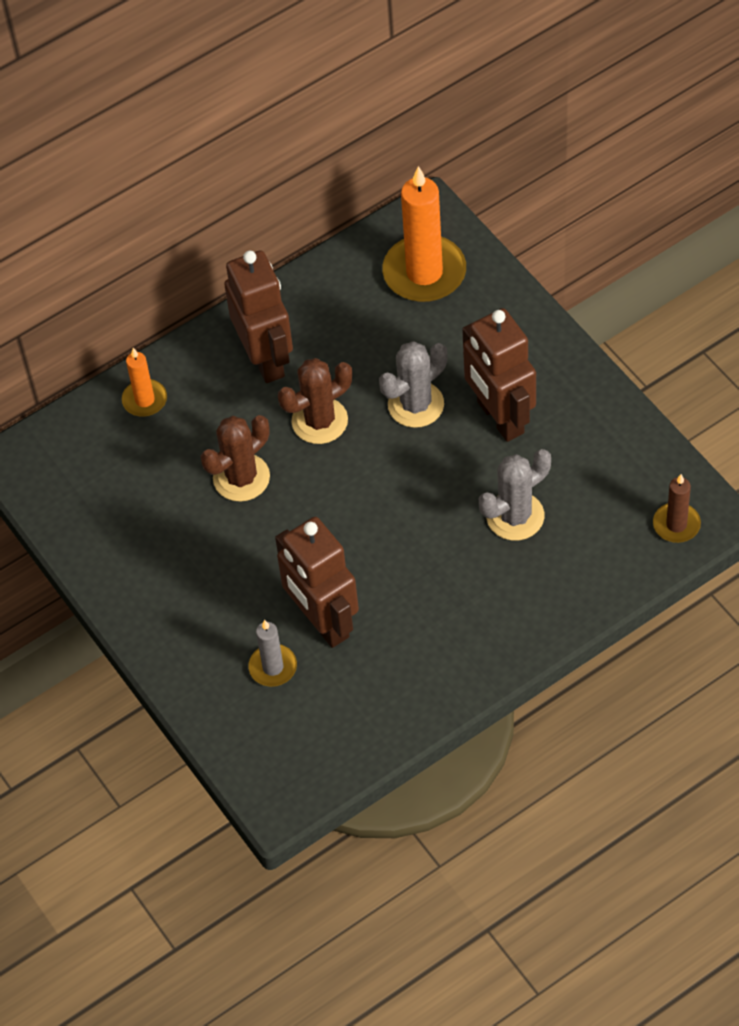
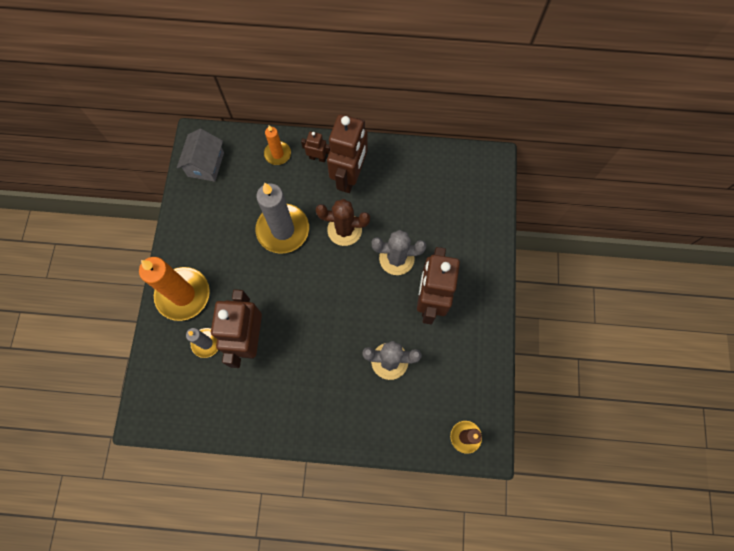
camera: 35 degrees right, 15 degrees up
(60, 479) = (206, 164): none -> grey house
(202, 367) = (317, 158): none -> brown robot
(241, 478) = (283, 230): brown cactus -> grey candle
(424, 272) = (463, 191): orange candle -> orange candle (183, 295)

